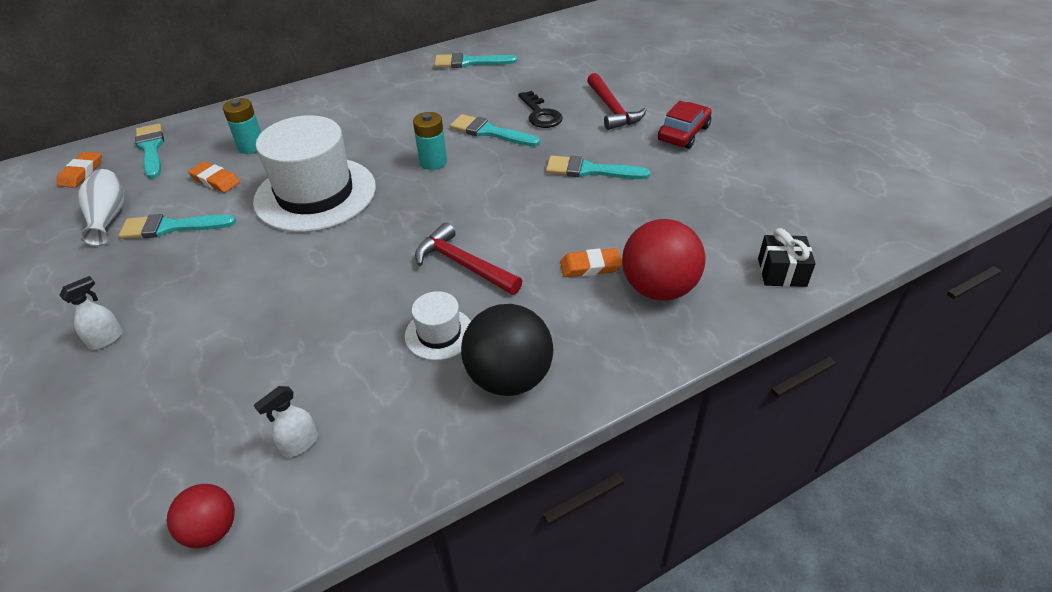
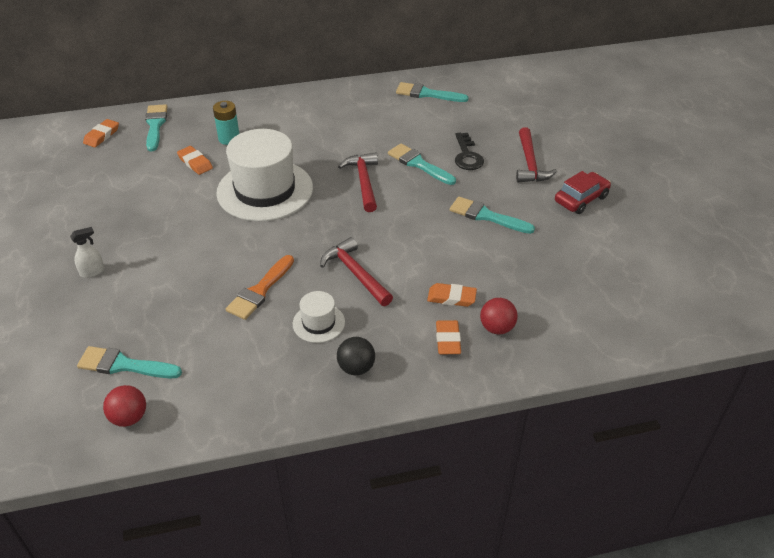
camera: 15 degrees right, 0 degrees up
(108, 217) = (113, 177): white vase -> none
(171, 227) = (154, 195): turquoise brush -> turquoise brush (124, 365)
(299, 444) = (199, 377): white spray bottle -> none
(348, 312) = (260, 291): none -> orange brush
(433, 162) = (363, 182): turquoise battery -> red hammer
(509, 378) = (356, 368): black ball -> black ball, size x0.58
(608, 316) = (448, 340): none -> orange eraser
(659, 289) = (497, 328): red ball -> red ball, size x0.58
(782, 272) = (602, 338): black gift -> none

